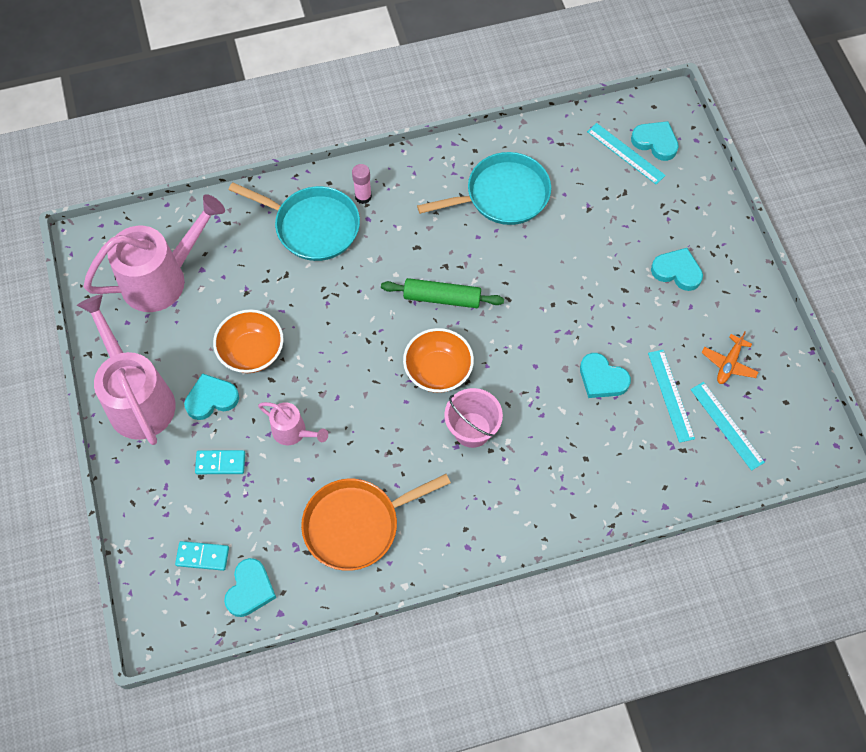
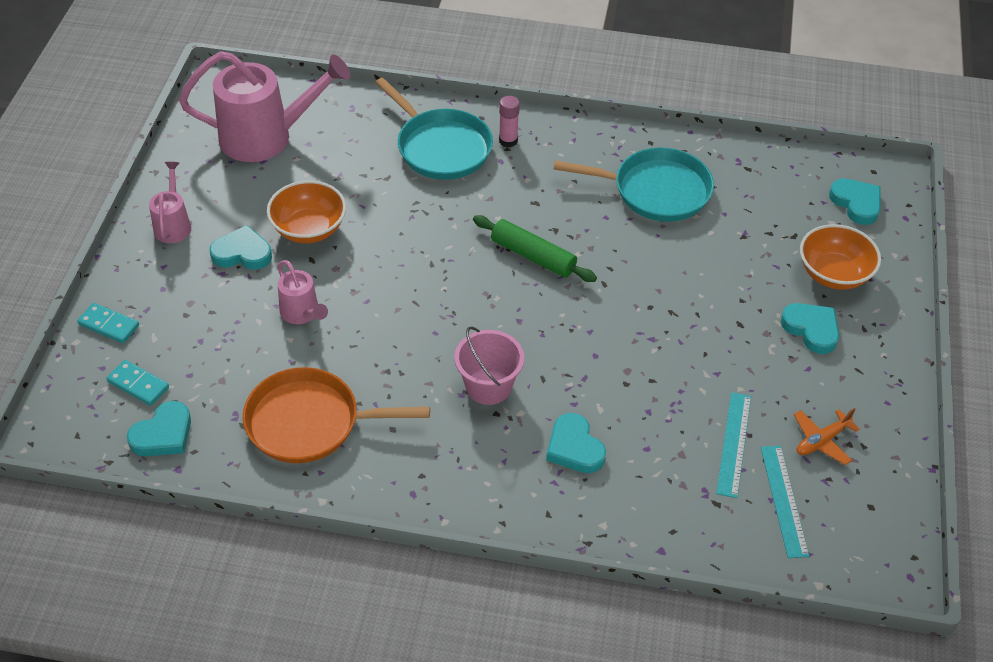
camera: 25 degrees right, 15 degrees down
(137, 397) = (173, 224): pink watering can -> pink watering can, size x0.50
(220, 463) = (212, 311): turquoise domino -> turquoise domino (109, 325)
(438, 371) = (487, 318): orange bowl -> orange bowl (834, 274)
(602, 379) = (663, 396): turquoise heart -> turquoise heart (574, 448)
(625, 153) = (816, 202): turquoise ruler -> none

